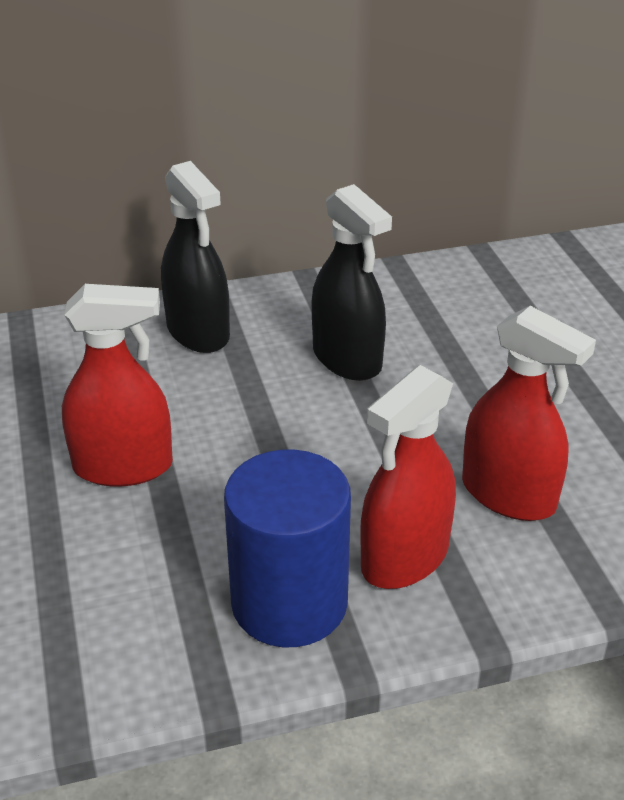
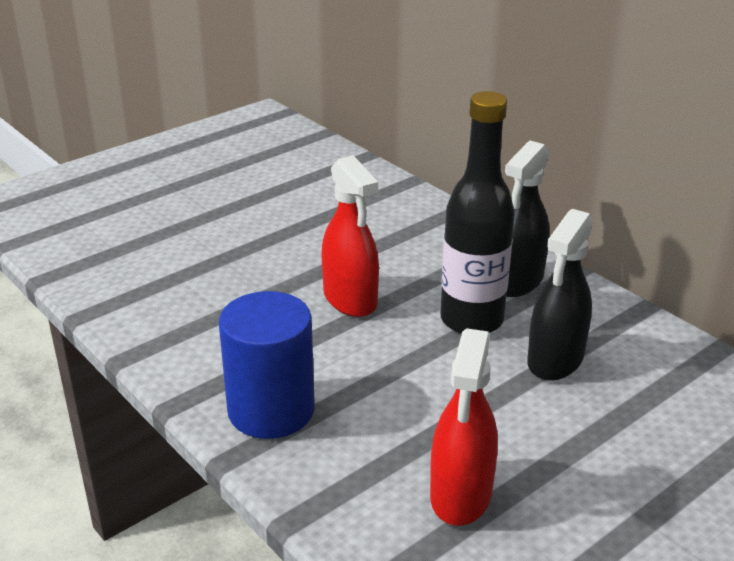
camera: 65 degrees right, 5 degrees down
(240, 388) = (471, 320): none -> black bottle
(404, 558) = (349, 454): red spray bottle -> none

